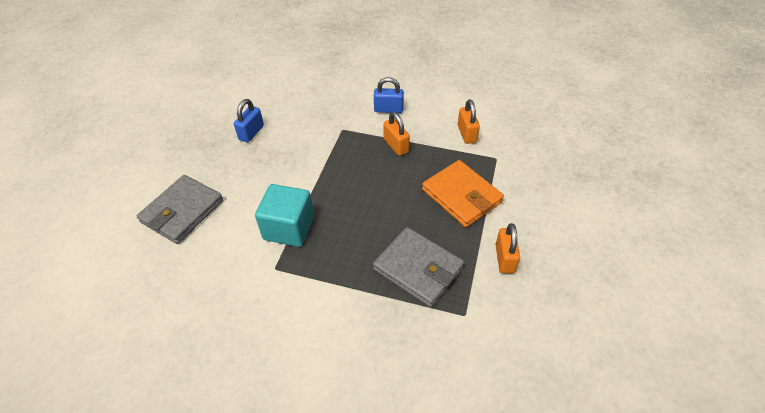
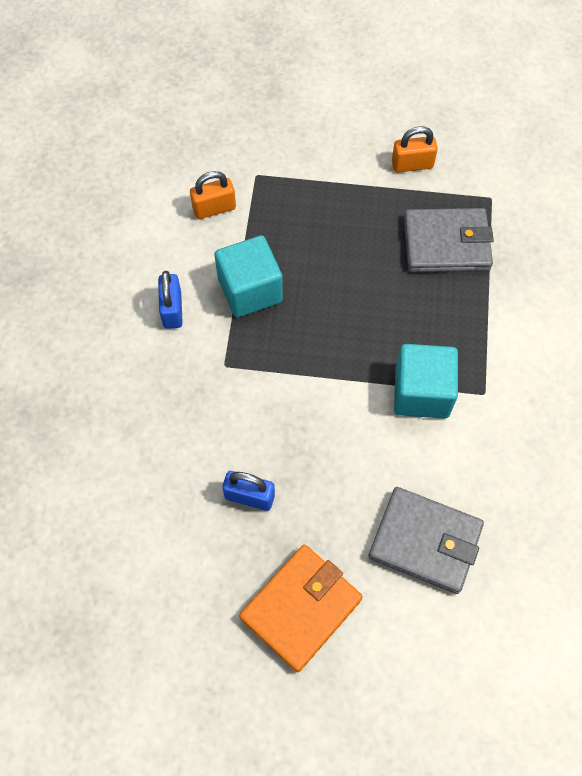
camera: 100 degrees left, 15 degrees up
(396, 145) = (250, 290): orange padlock -> turquoise cube
(418, 269) = (446, 244): grey wallet -> grey wallet turned 60 degrees clockwise
(461, 196) = (329, 208): orange wallet -> orange wallet (301, 608)

